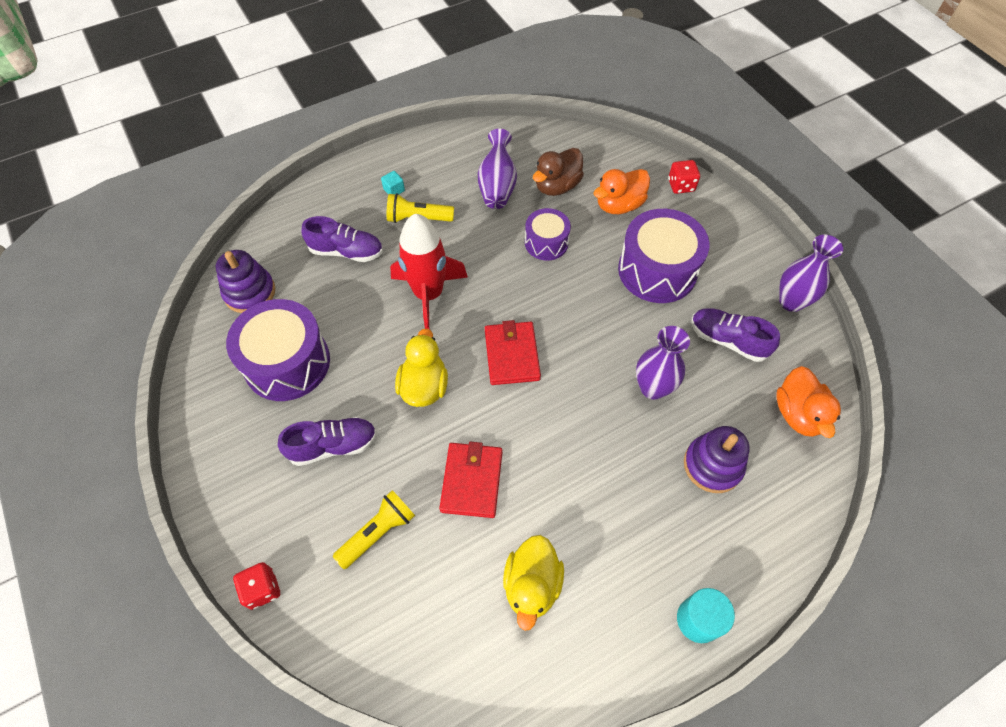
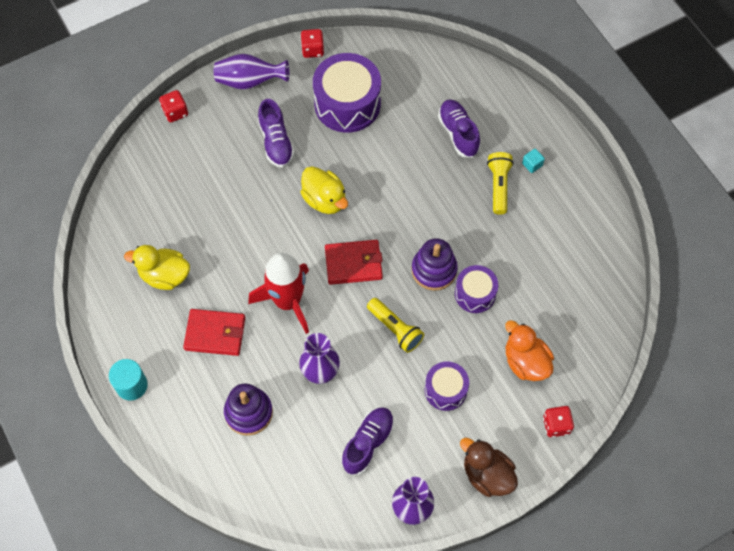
camera: 90 degrees right, 5 degrees up
(194, 404) = (312, 50): none -> red dice
(250, 292) = (413, 69): purple stacking toy -> purple stacking toy (434, 270)
(346, 251) = (458, 133): purple shoe -> purple shoe turned 150 degrees clockwise
(378, 532) = (209, 176): yellow flashlight -> yellow flashlight (395, 329)
(424, 386) = (325, 200): yellow duck -> yellow duck turned 45 degrees clockwise
(428, 294) = (414, 199): red rocket -> red rocket (287, 301)
(471, 481) = (244, 235): red wallet -> red wallet (215, 333)
(497, 186) = (543, 252): purple vase -> purple vase (250, 81)
(557, 186) = (547, 305): brown duck -> brown duck (487, 475)
(657, 270) = (445, 390): purple drum -> purple drum, size x0.57
(798, 414) = (292, 491): orange duck -> none

